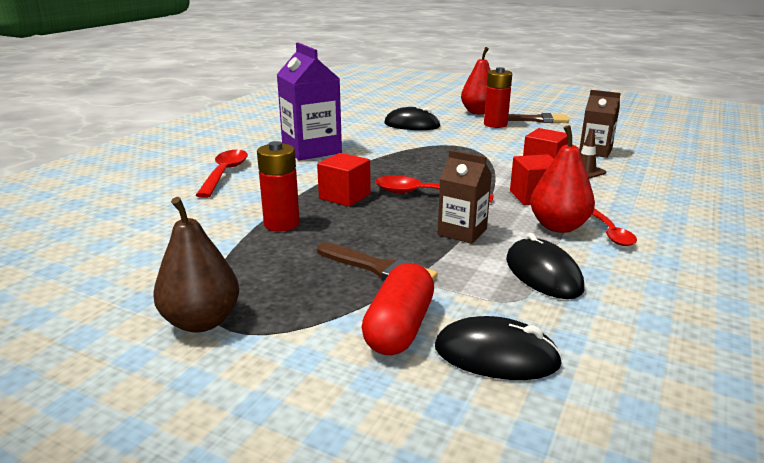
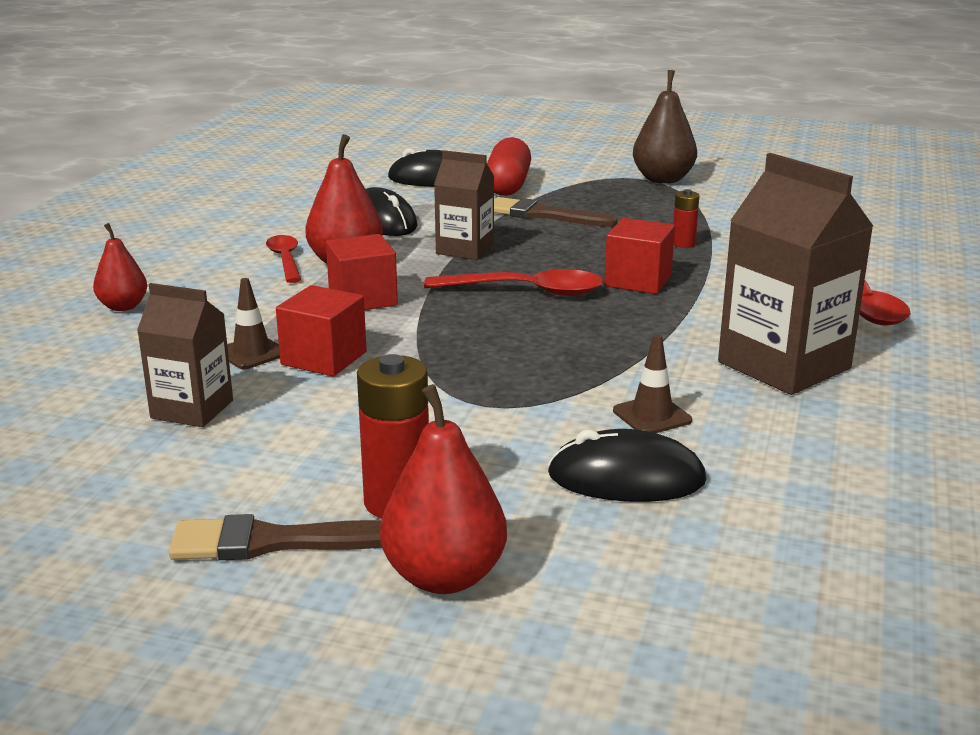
camera: 170 degrees right, 0 degrees up
(281, 224) = (683, 244): red battery -> red battery, size x0.54
(311, 150) = (784, 365): purple carton -> brown carton
(389, 138) = (652, 416): none -> brown traffic cone
(696, 202) = (123, 306): none -> red pear

